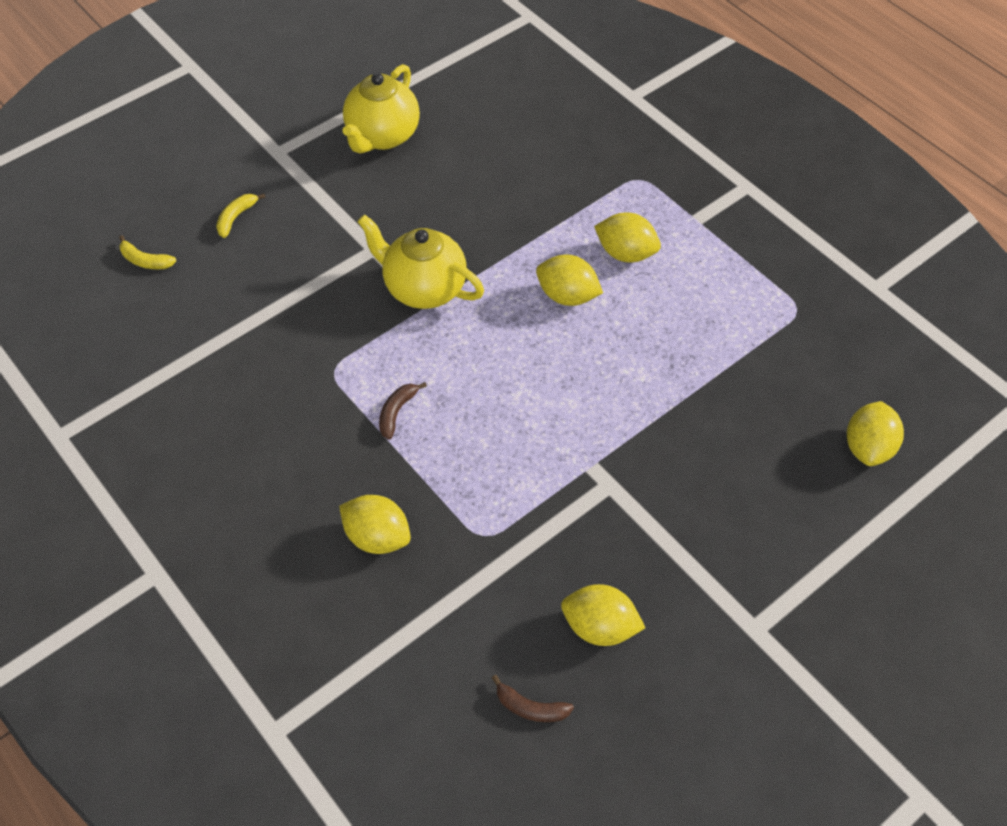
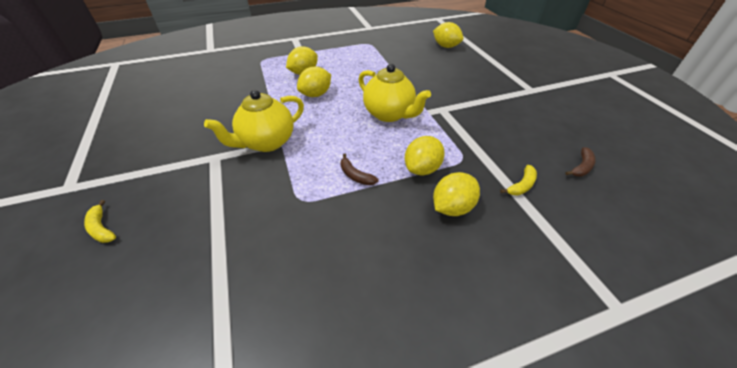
camera: 70 degrees left, 10 degrees down
(145, 261) = (70, 315): yellow banana -> yellow banana (521, 185)
(382, 136) = (125, 132): yellow teapot -> yellow teapot (389, 114)
(599, 627) = (529, 131): yellow lemon -> yellow lemon (422, 169)

